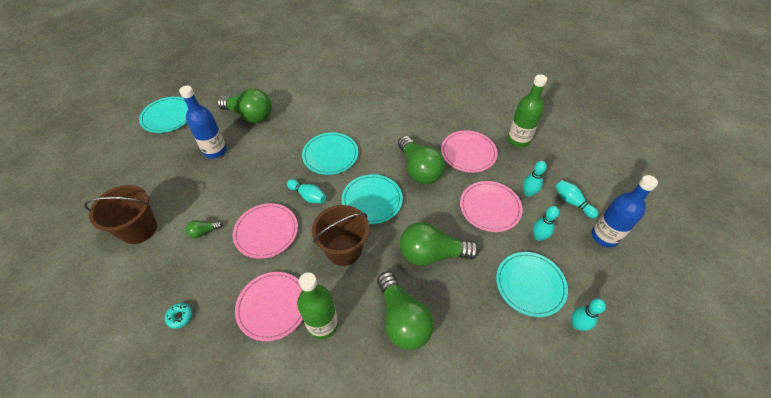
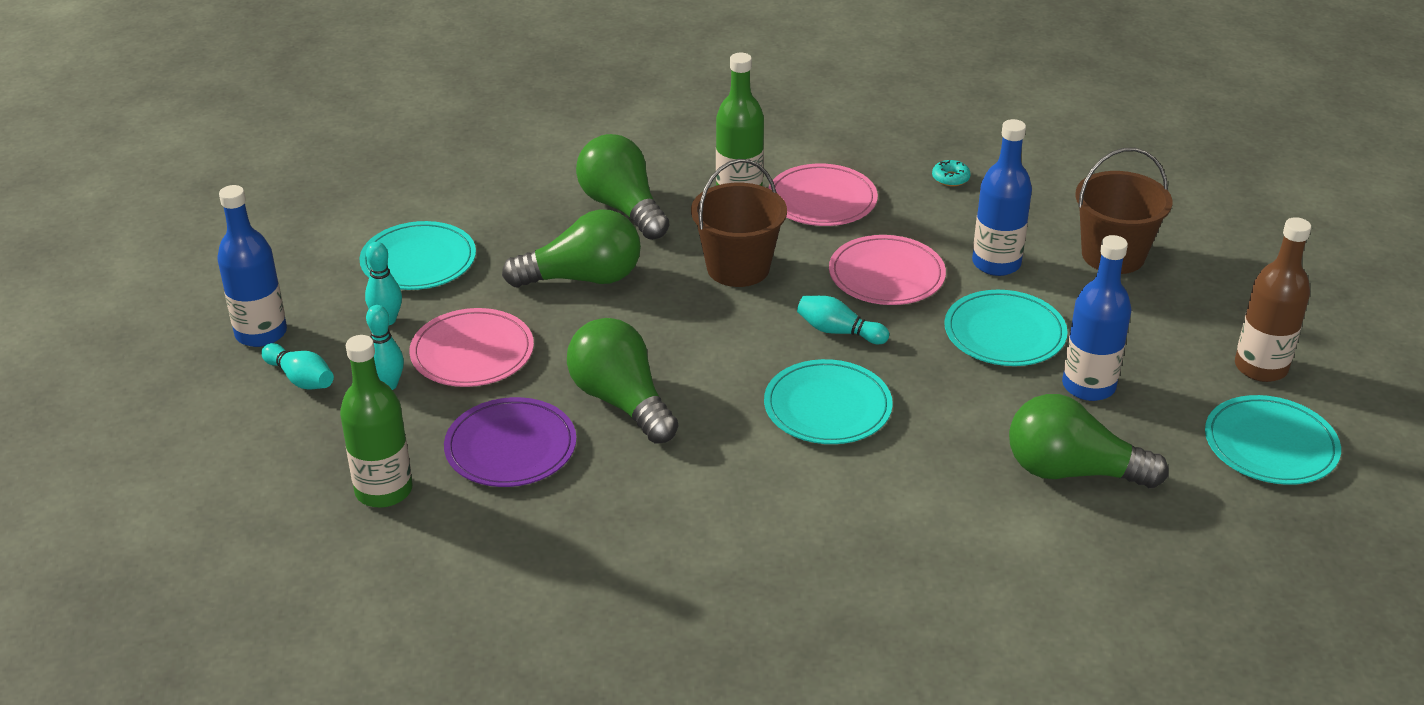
camera: 170 degrees right, 15 degrees down
(136, 150) = (1260, 367): none -> brown bottle
(204, 232) = (996, 263): green light bulb -> blue bottle
(372, 200) = (709, 338): turquoise plate -> turquoise plate (1004, 333)
(468, 153) = (510, 447): pink plate -> purple plate
(577, 324) = (357, 228): turquoise bowling pin -> none

